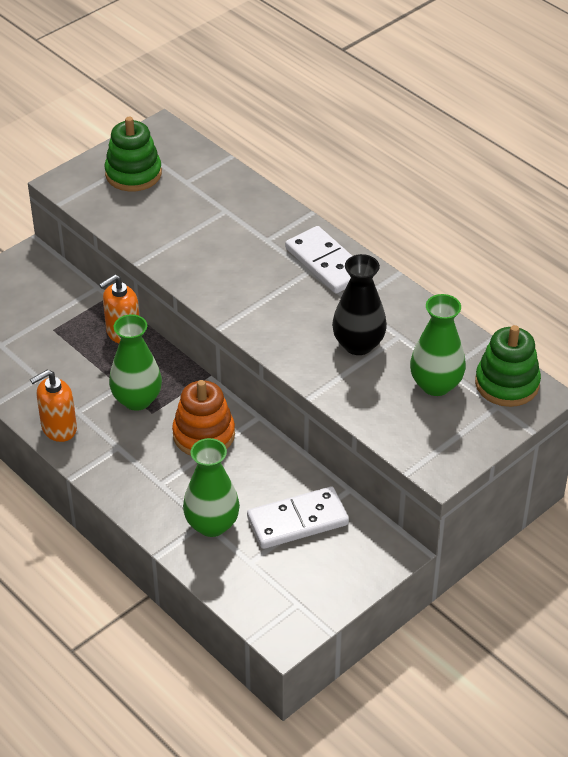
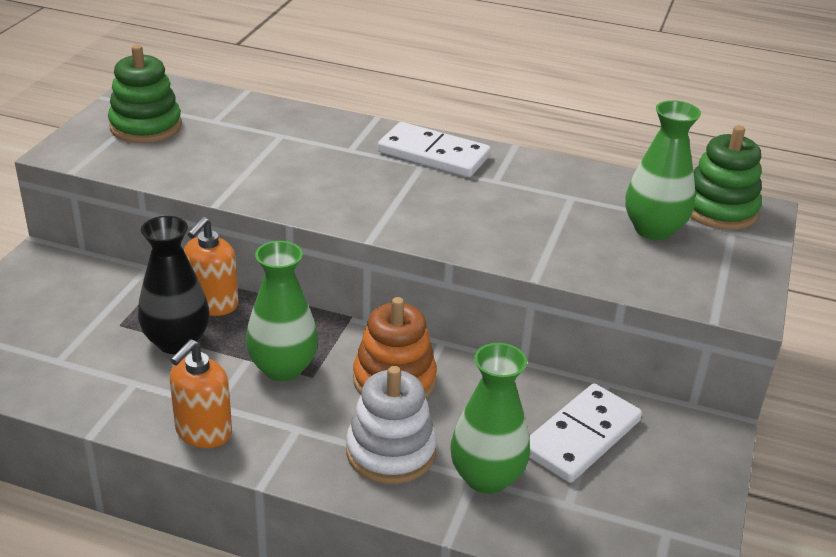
camera: 30 degrees left, 10 degrees down
(164, 485) = (390, 452): none -> white stacking toy
(358, 344) = (538, 216): black vase -> black vase (177, 342)

